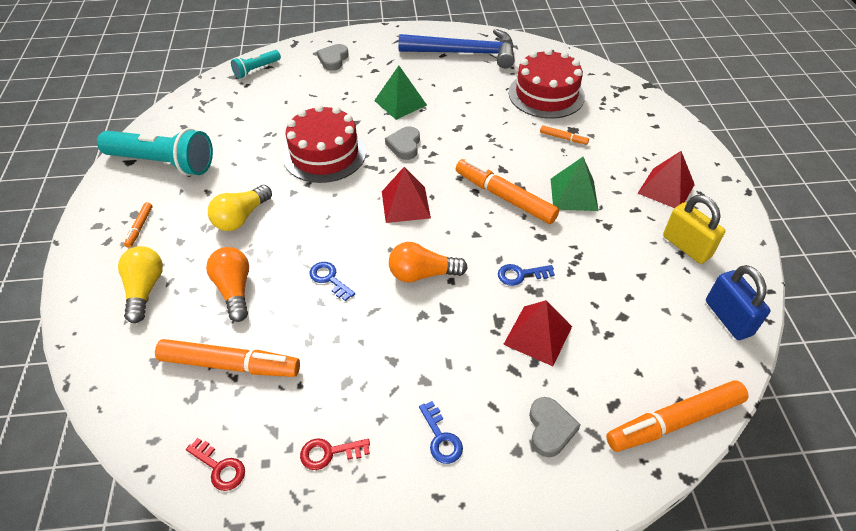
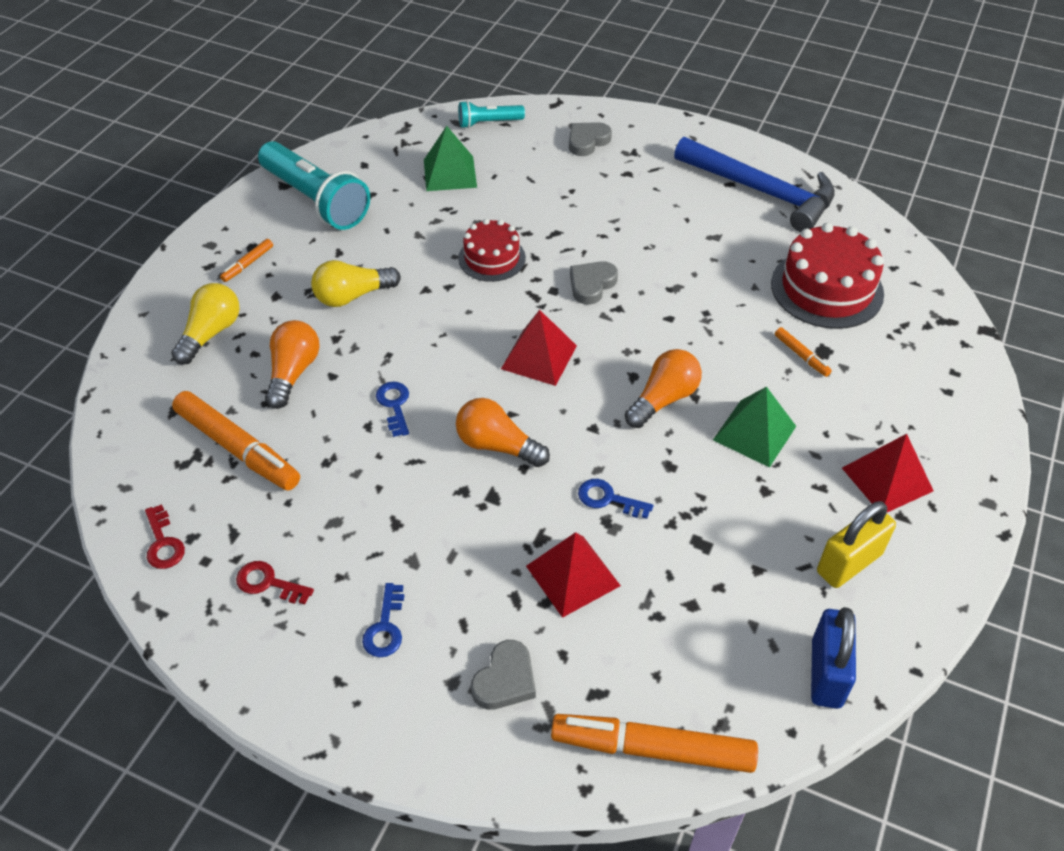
camera: 30 degrees right, 0 degrees up
(324, 154) = (492, 258): red cake -> red cake, size x0.62
(400, 103) = (627, 228): green pyramid -> green pyramid (449, 173)
(505, 197) = (663, 399): orange marker -> orange light bulb
(686, 246) = (849, 563): yellow padlock -> yellow padlock turned 60 degrees clockwise

